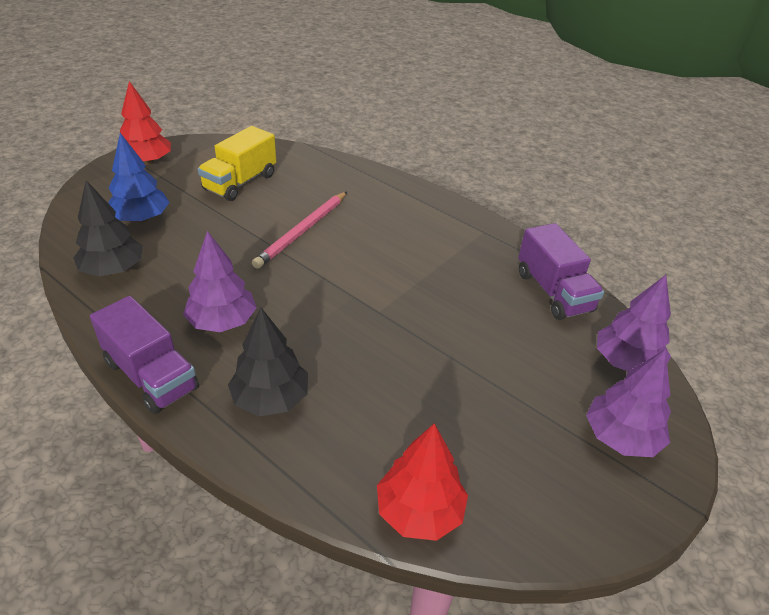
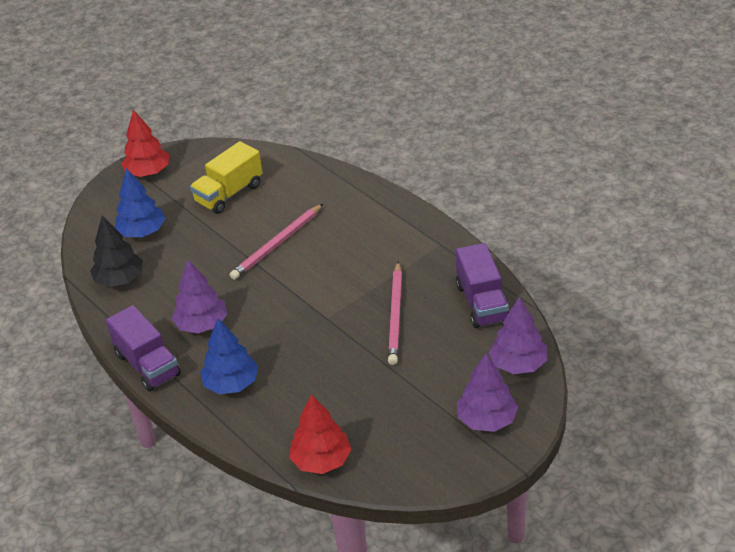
camera: 15 degrees right, 0 degrees up
(270, 399) = (231, 384): black tree -> blue tree
(460, 307) = (396, 315): none -> pink pencil

